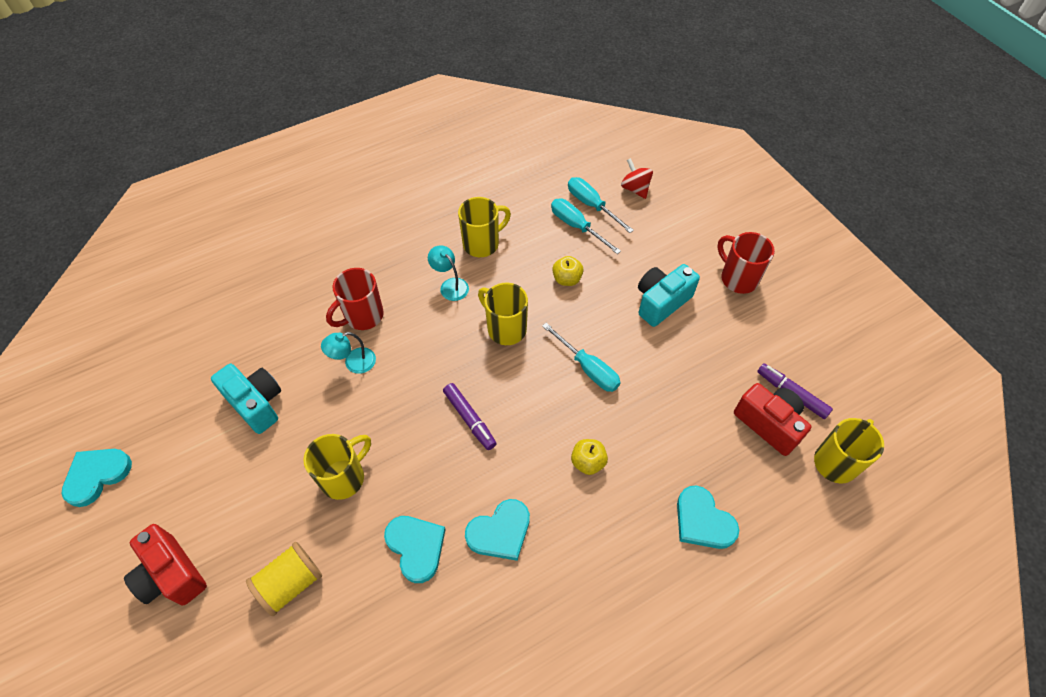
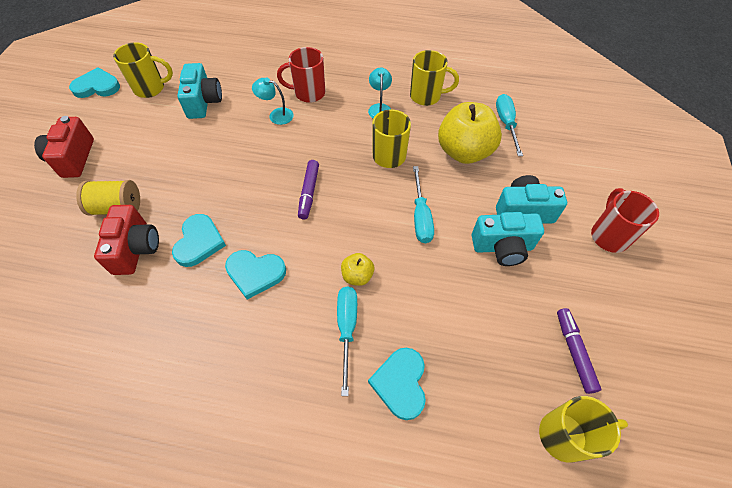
camera: 40 degrees right, 0 degrees up
(344, 477) = (204, 173): yellow mug -> yellow mug (150, 88)
(567, 279) = (464, 152): yellow apple -> yellow apple, size x2.14
(592, 205) = (532, 117): turquoise screwdriver -> turquoise screwdriver (347, 329)
(635, 189) = (579, 125): red spinning top -> none
(674, 347) = (502, 247): none -> turquoise camera
(769, 424) = (529, 358): red camera -> red camera (136, 249)

